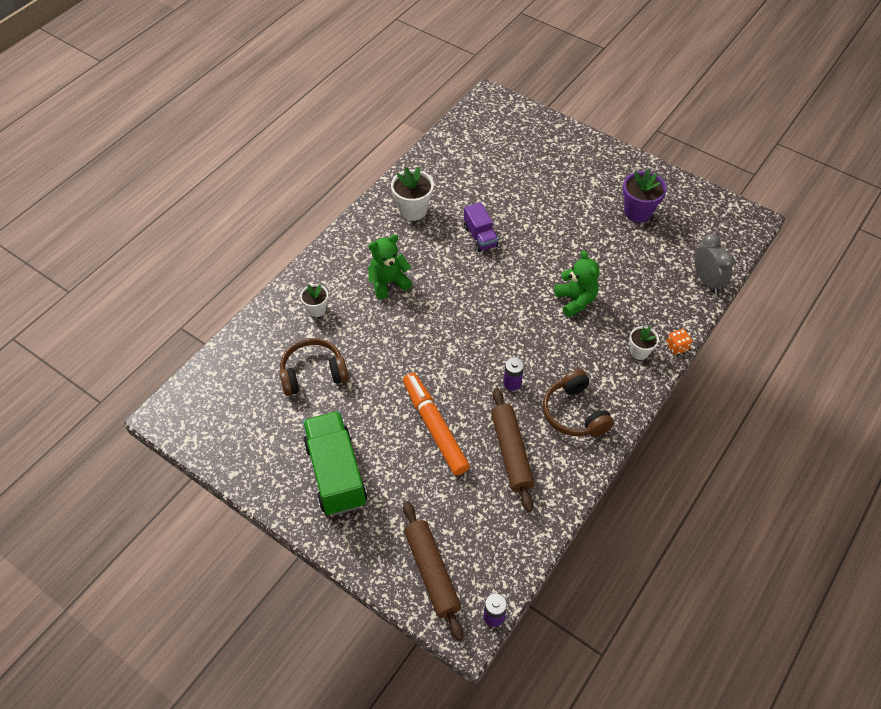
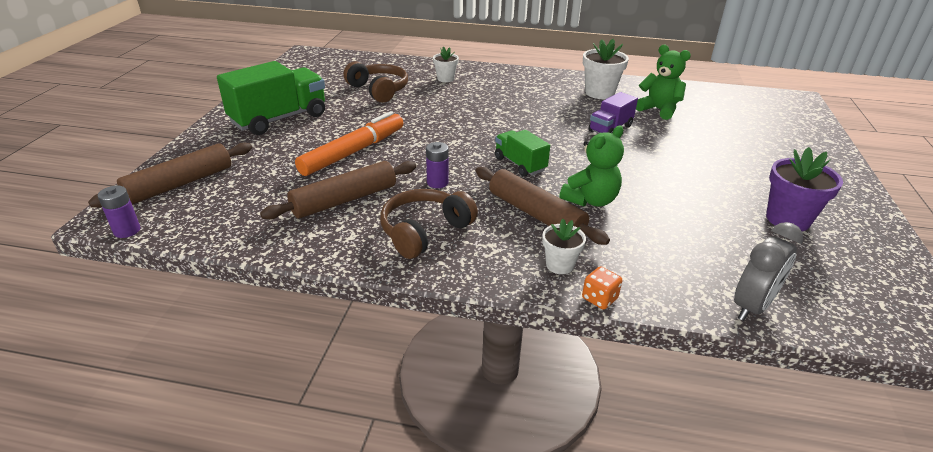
camera: 65 degrees right, 20 degrees down
(388, 282) = (504, 99): green teddy bear -> green teddy bear (658, 110)
(509, 320) = (520, 164): none -> green truck
(579, 339) = (536, 214): none -> brown rolling pin

